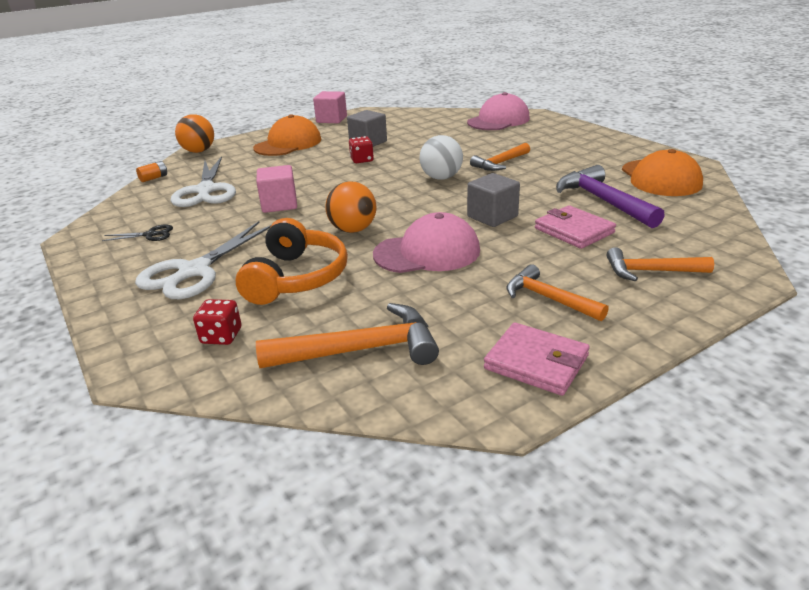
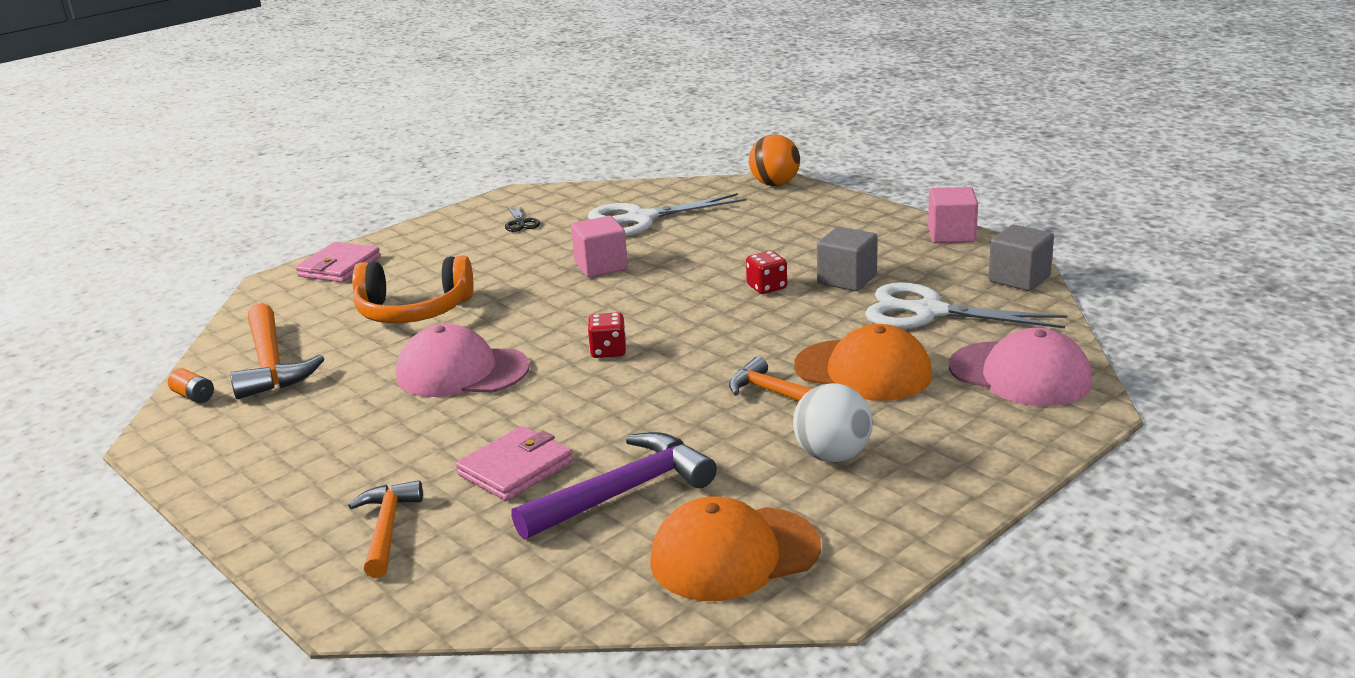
camera: 80 degrees right, 5 degrees down
(154, 178) = (676, 185): orange battery -> orange battery (194, 396)
(194, 271) = (437, 261): white scissors -> white scissors (929, 312)
(221, 336) = (314, 300): red dice -> red dice (608, 351)
(288, 144) = (821, 228): orange cap -> orange cap (863, 371)
(353, 229) = (527, 320): orange ball -> none
(427, 252) = (462, 372): pink cap -> pink cap turned 120 degrees clockwise
(441, 178) = (705, 353): white ball -> white ball (832, 455)
(492, 216) = (564, 404): grey cube -> grey cube (1019, 278)
(536, 362) = (218, 454): pink wallet -> pink wallet (339, 267)
(549, 298) = (336, 456): orange hammer -> none

